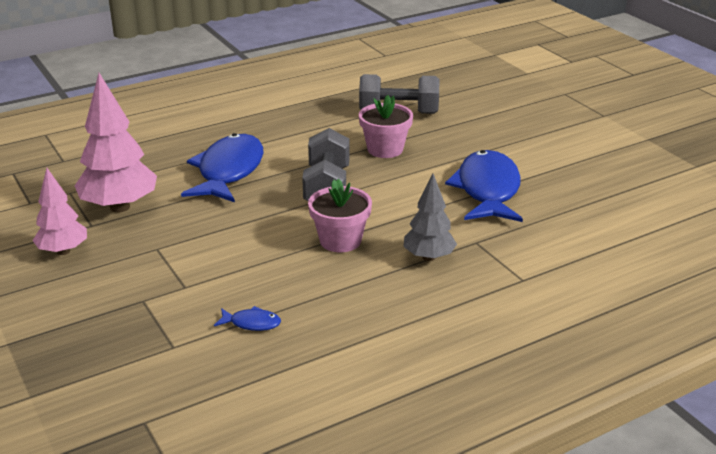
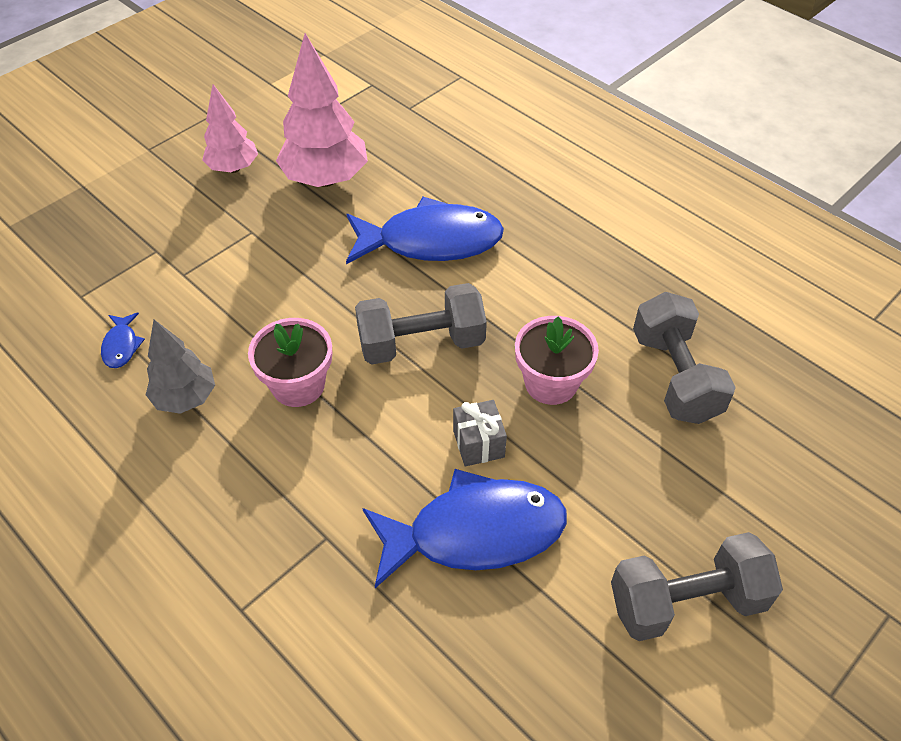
camera: 75 degrees right, 20 degrees up
(422, 179) = (478, 444): none -> grey gift
(429, 257) = (277, 487): grey tree -> grey tree (185, 398)
(547, 138) = (686, 601): none -> grey dumbbell

